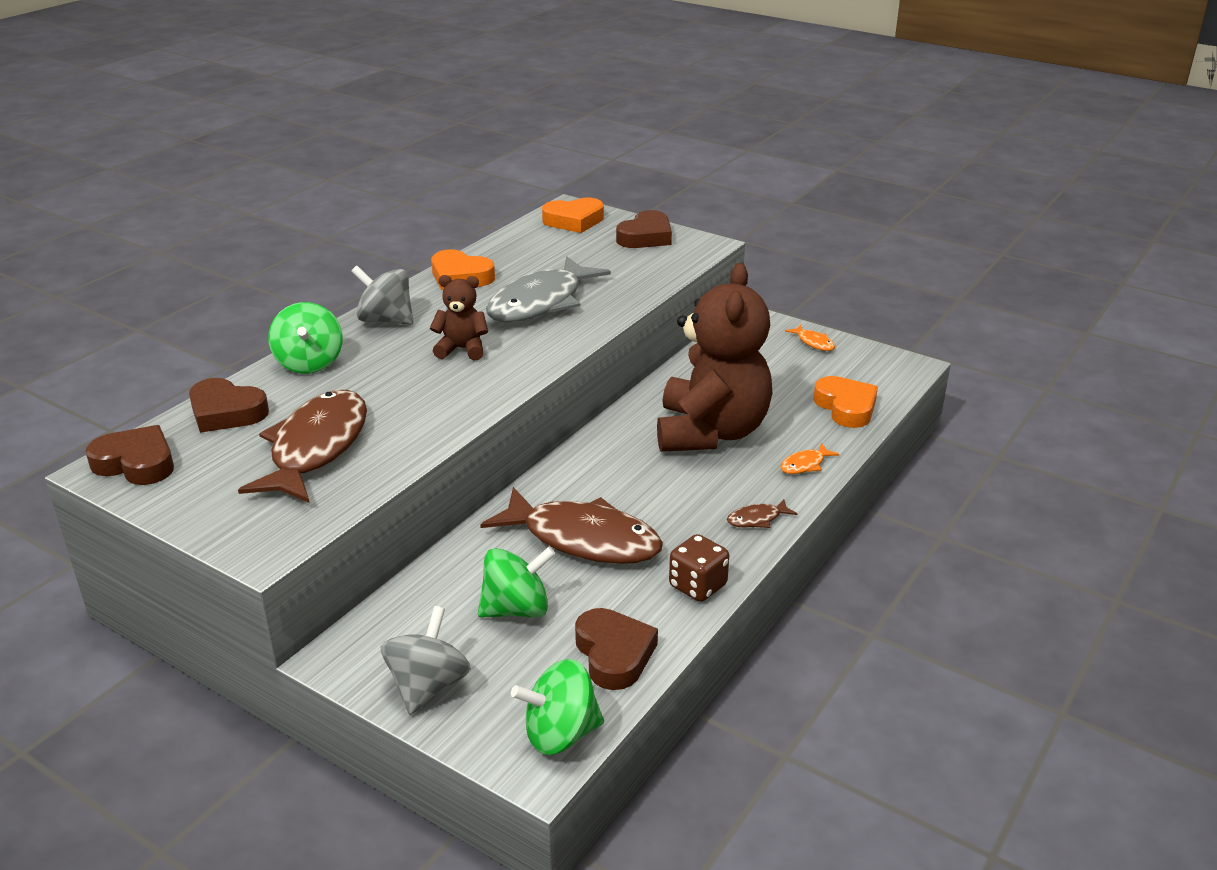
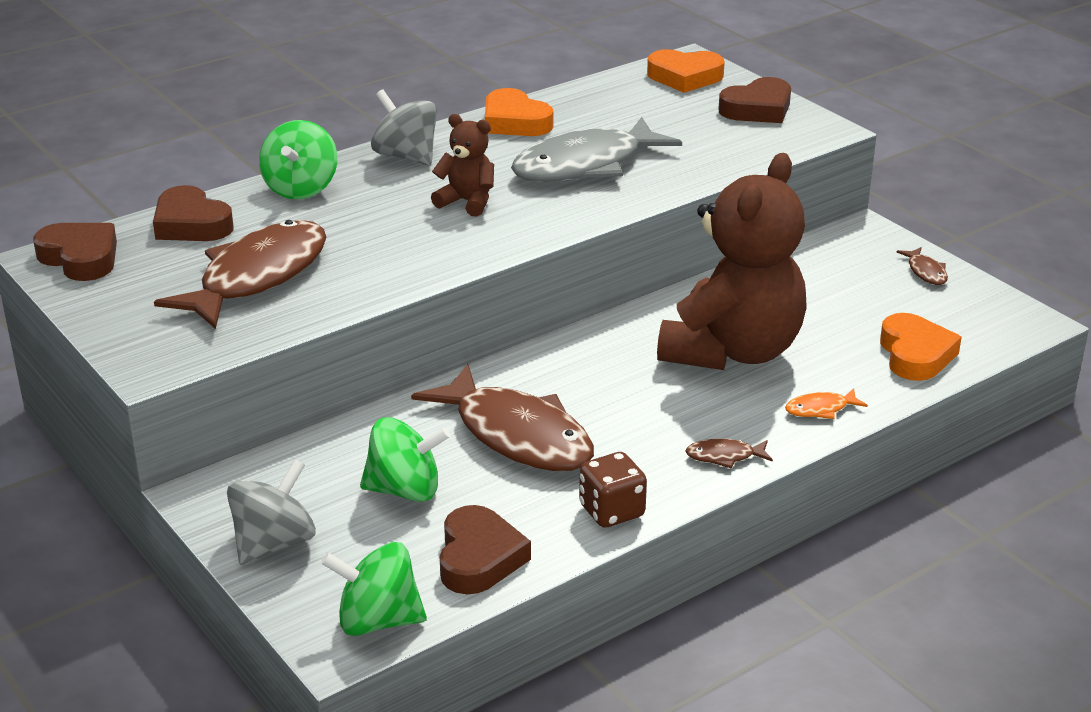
camera: 20 degrees right, 0 degrees up
(813, 342) = (926, 272): orange fish -> brown fish

